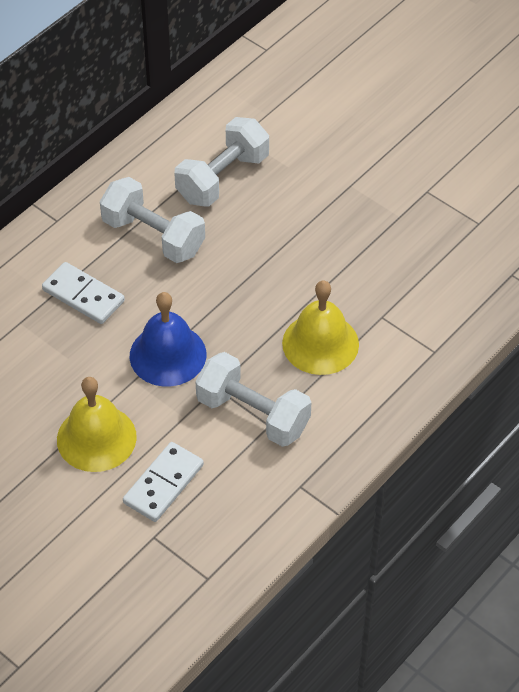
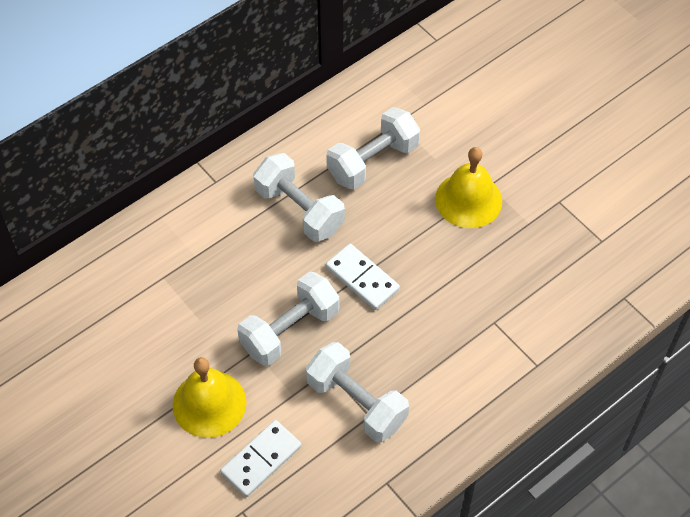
camera: 10 degrees right, 5 degrees up
(83, 295) = (225, 259): white domino -> white domino (362, 278)
(168, 355) = (290, 330): blue bell -> white dumbbell
(320, 343) = (432, 340): yellow bell -> yellow bell (468, 200)

